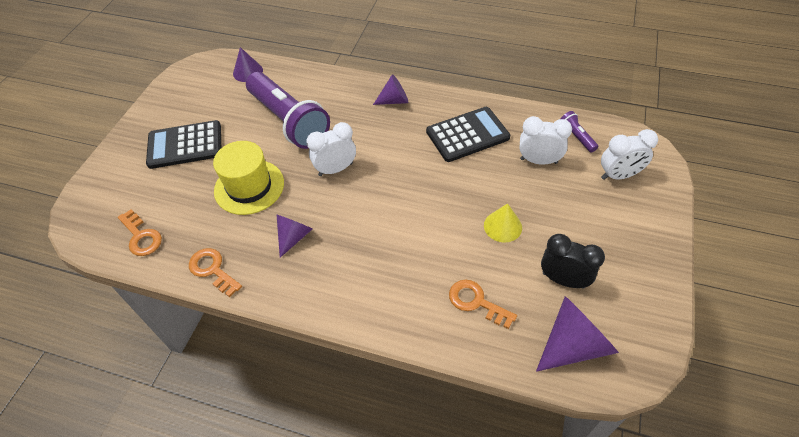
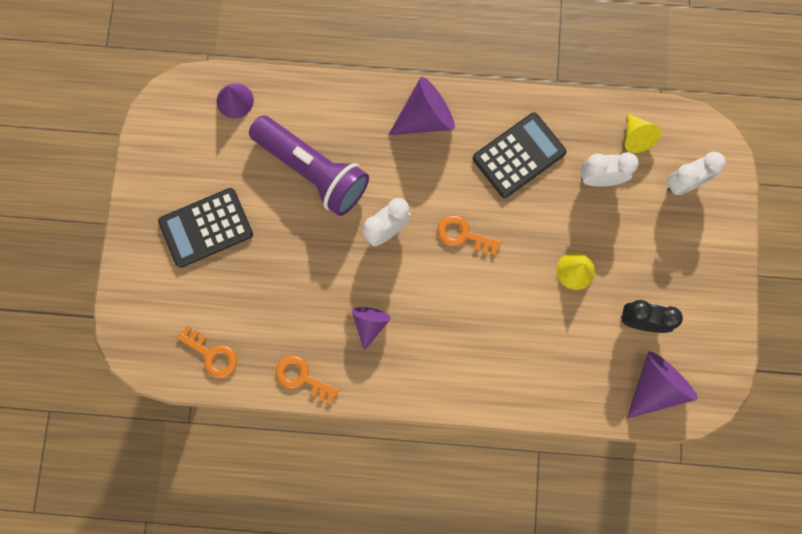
camera: 15 degrees left, 25 degrees up
(249, 187) = (301, 271): yellow hat -> none
(394, 100) = (425, 117): purple cone -> purple cone, size x1.60
(476, 302) = (564, 361): orange key -> orange key (463, 235)
(576, 137) = (636, 137): purple flashlight -> yellow cone

